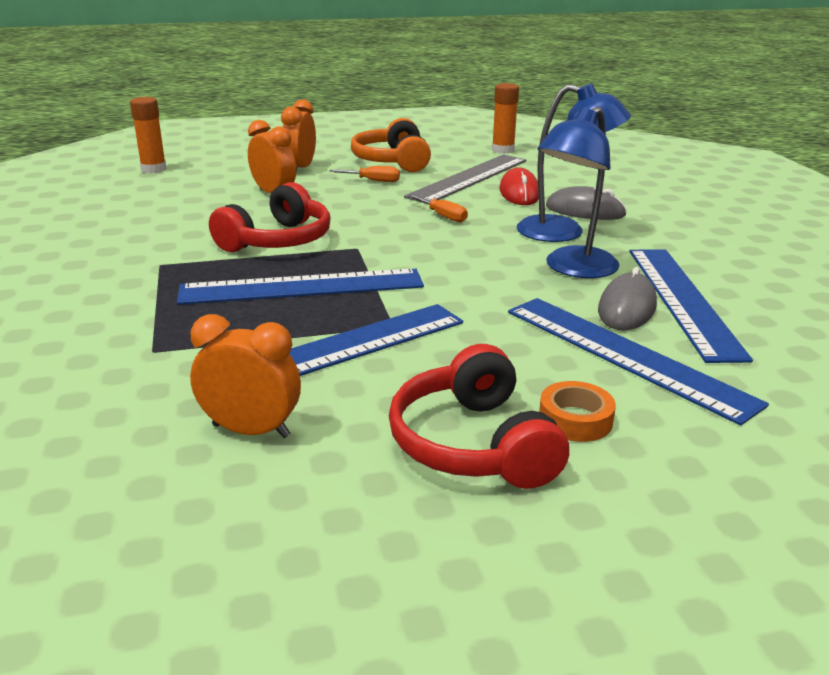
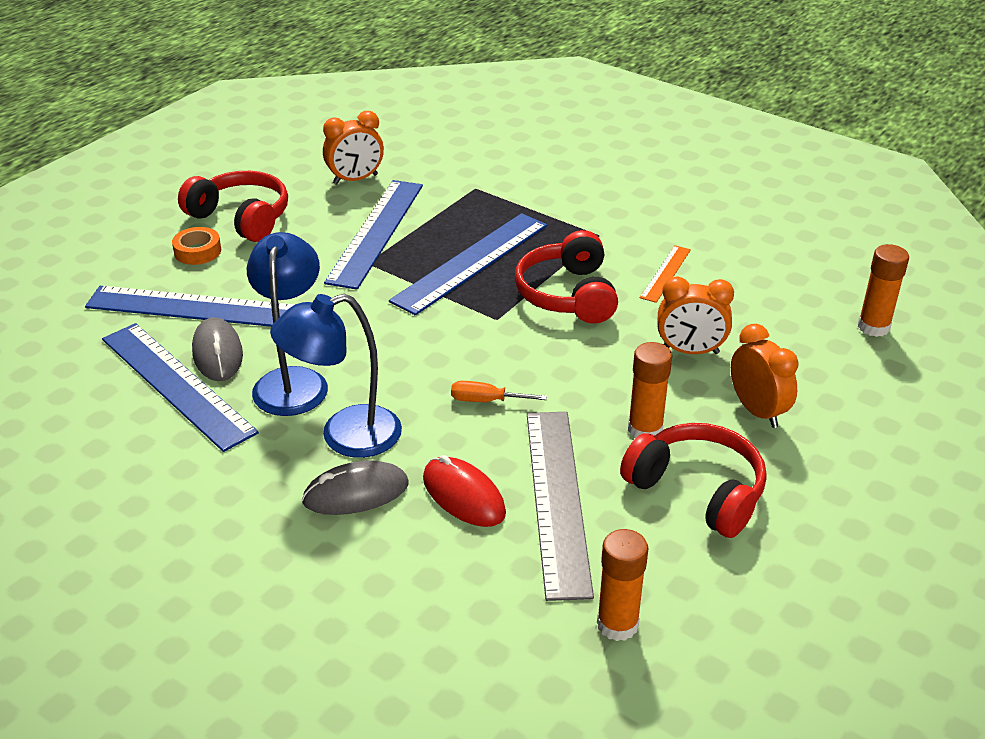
camera: 140 degrees right, 10 degrees up
(185, 226) = (665, 273): none -> orange ruler
(373, 181) = (645, 430): orange screwdriver -> orange glue stick
(392, 161) = (697, 491): orange headphones -> red headphones

